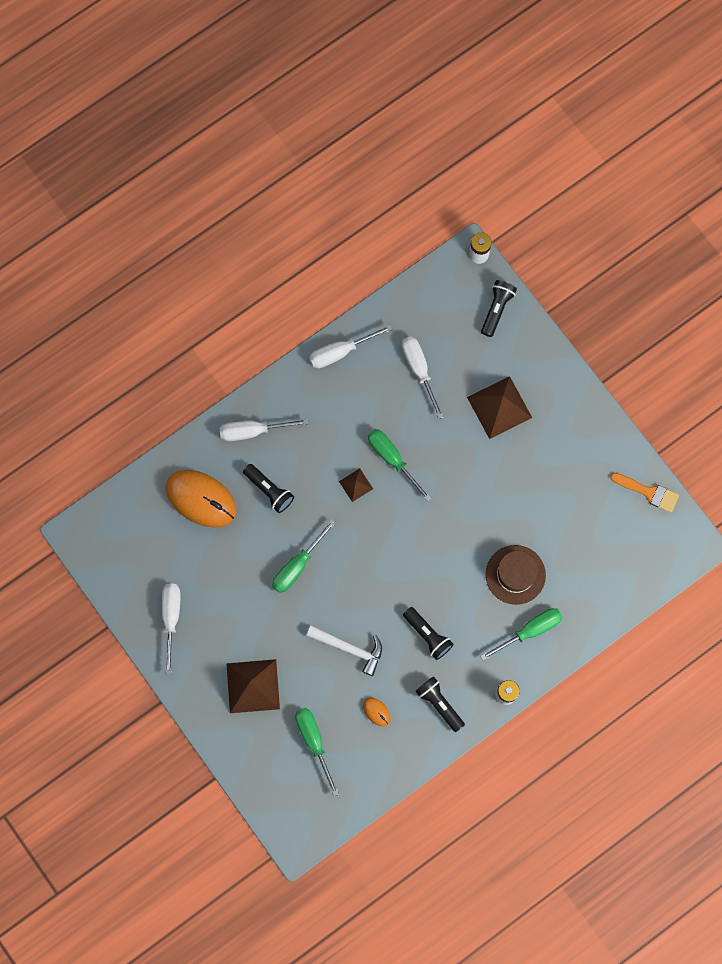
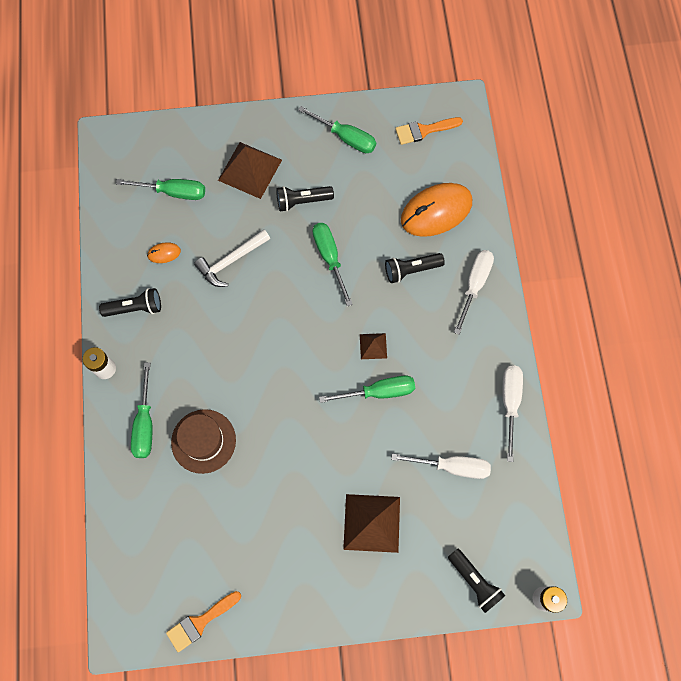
camera: 120 degrees right, 5 degrees down
(124, 552) = (424, 130): none -> orange brush
(171, 618) = (346, 138): white screwdriver -> green screwdriver
(428, 635) = (200, 332): black flashlight -> black flashlight (302, 201)

